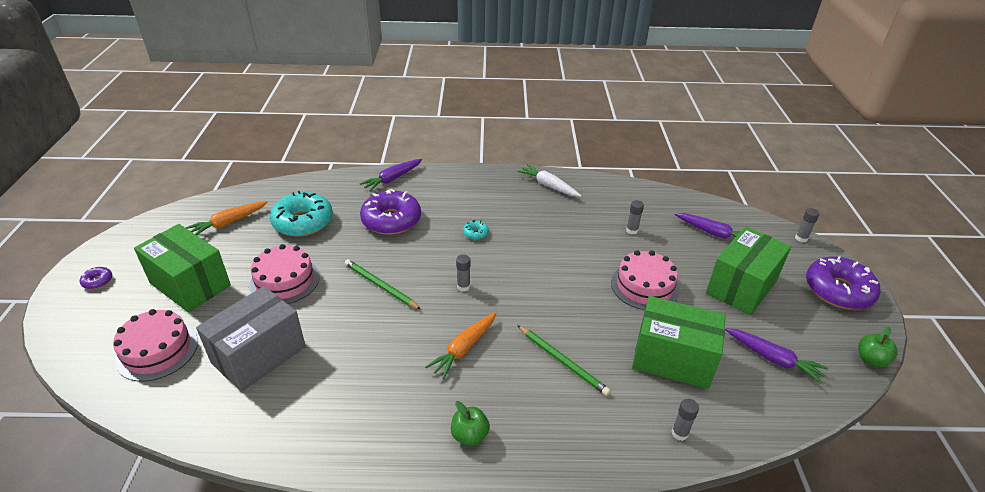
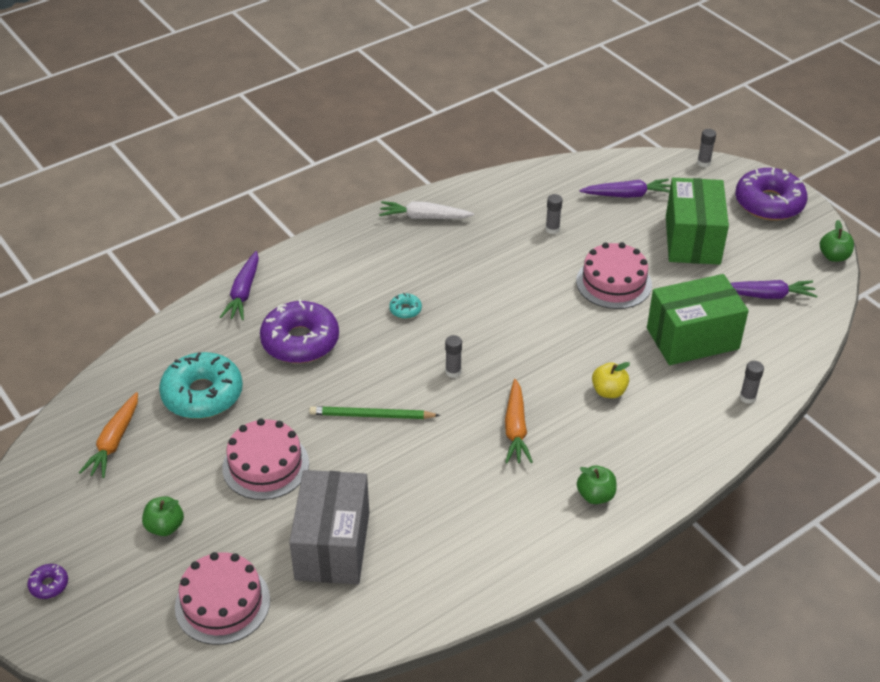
camera: 35 degrees left, 5 degrees up
(190, 284) = (165, 527): green box -> green apple
(562, 361) = (608, 391): green pencil -> yellow apple

